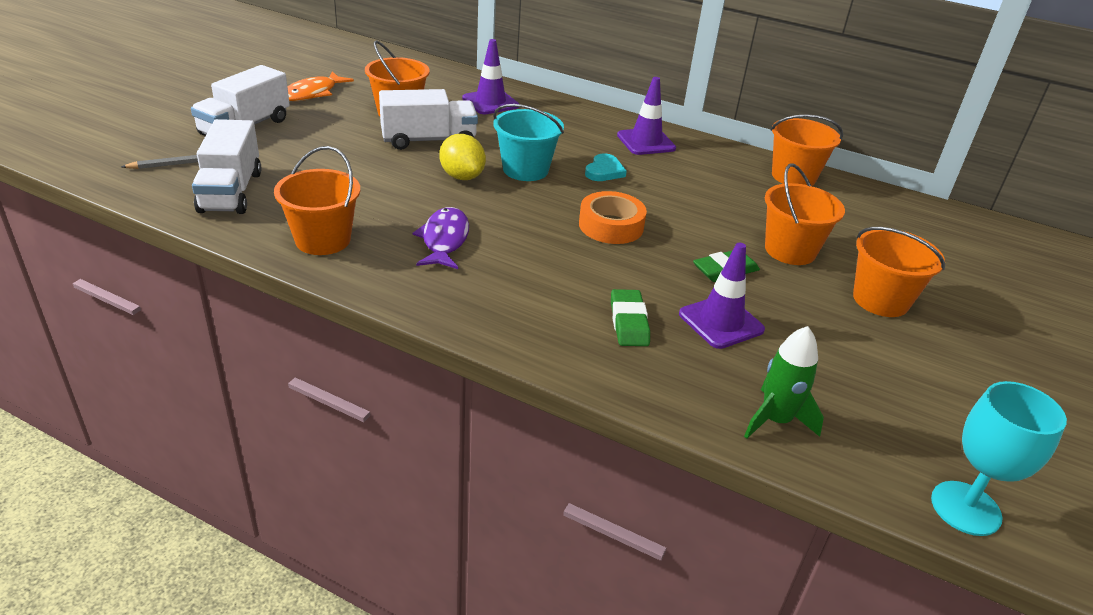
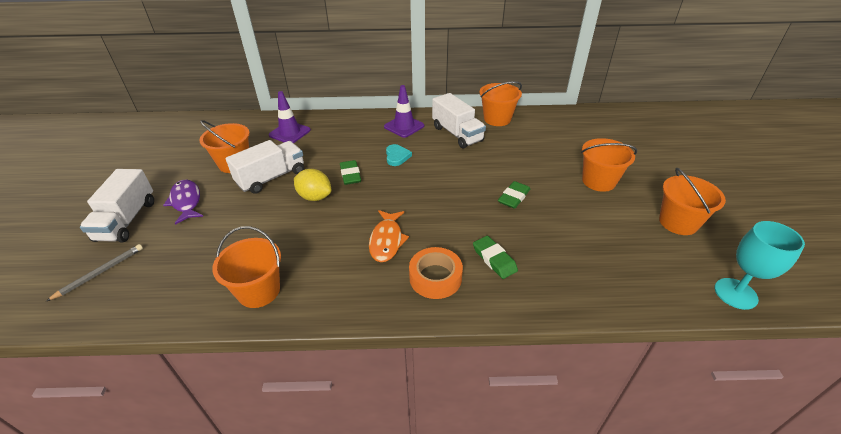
camera: 25 degrees left, 5 degrees up
(231, 192) = (157, 281): white truck -> white truck (457, 134)
(313, 93) = (159, 171): orange fish -> orange fish (387, 240)
(444, 240) = (341, 251): purple fish -> purple fish (186, 201)
(525, 170) = (350, 175): turquoise bucket -> green eraser
(611, 226) = (431, 194): orange tape -> orange tape (435, 277)
(721, 322) = (539, 234): purple traffic cone -> none
(775, 420) = (616, 287): green rocket -> none
(790, 250) = (534, 169): orange bucket -> orange bucket (678, 222)

